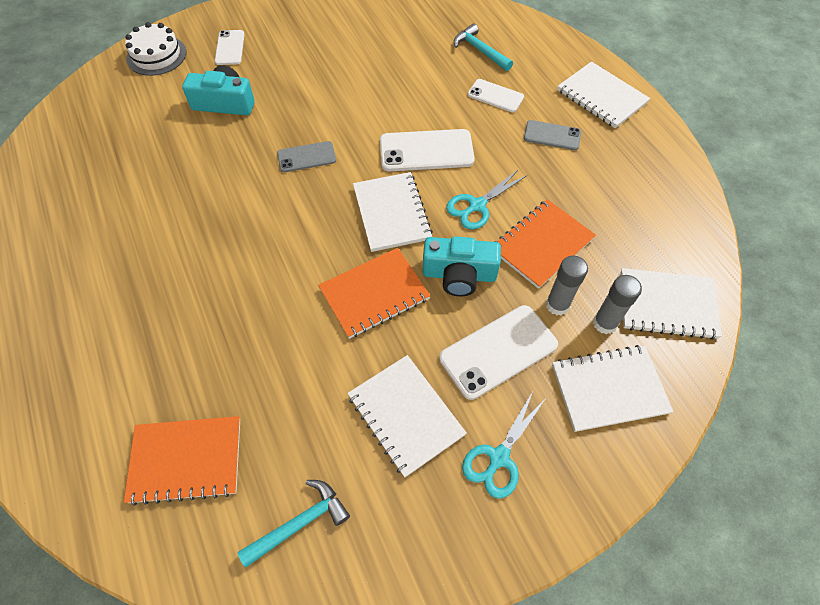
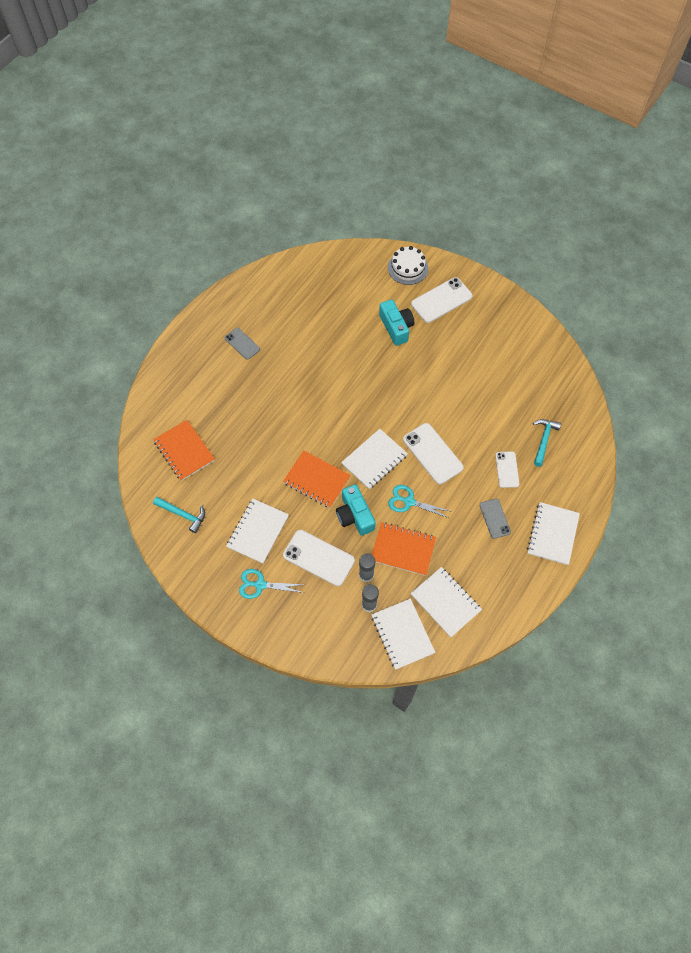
camera: 60 degrees right, 5 degrees up
(230, 48) = (441, 300): white phone -> white phone, size x1.65
(306, 157) = (385, 394): grey phone -> grey phone (242, 344)
(609, 389) = (328, 622): white notebook -> white notebook (445, 602)

